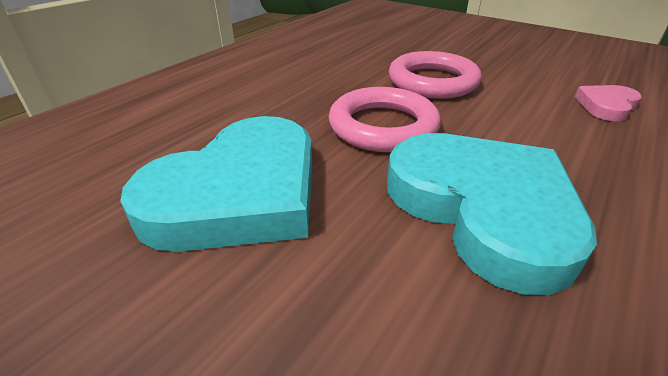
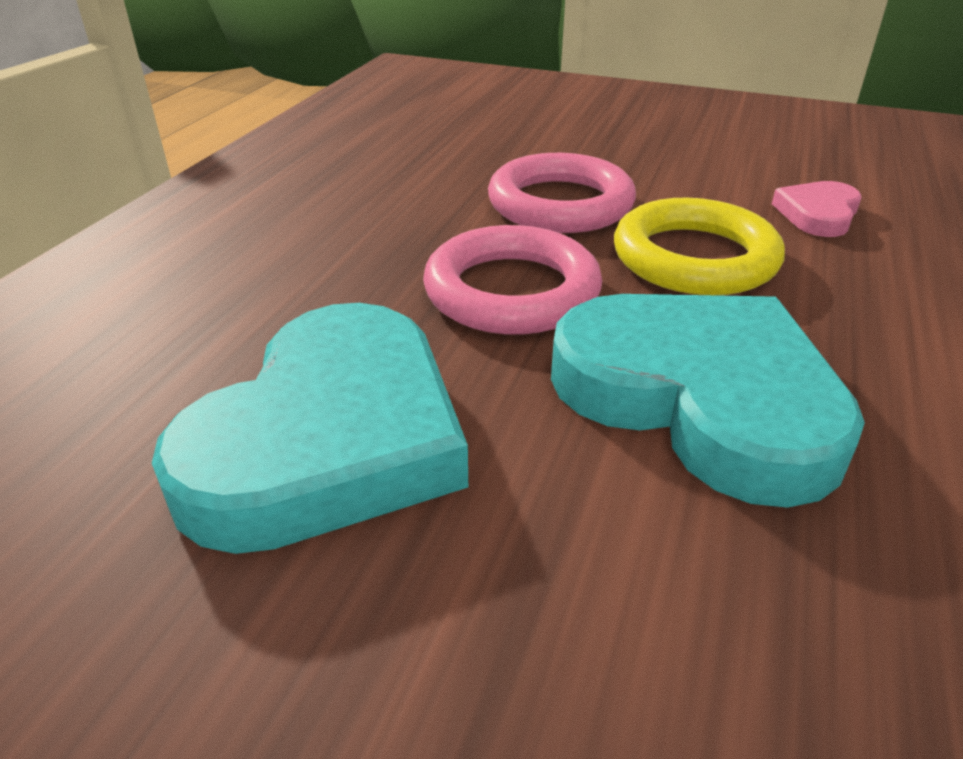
camera: 15 degrees left, 0 degrees up
(509, 122) = (694, 258): none -> yellow ring

